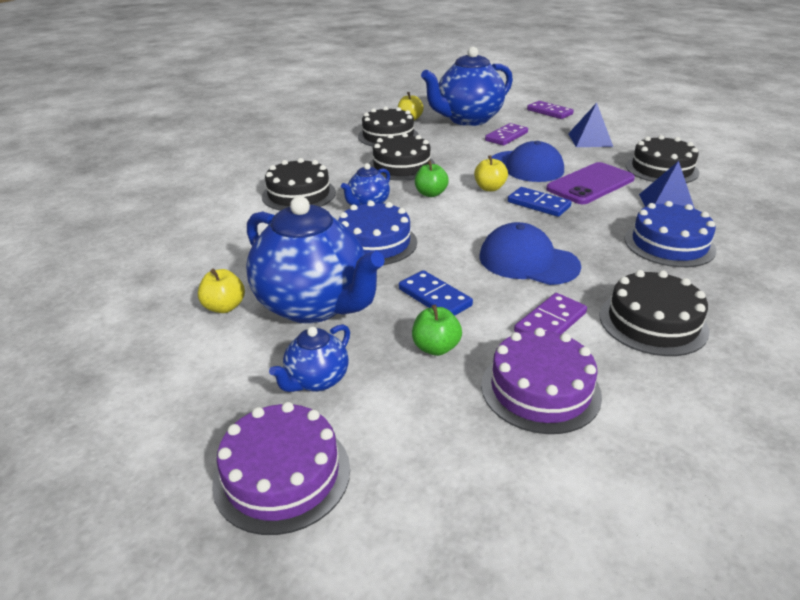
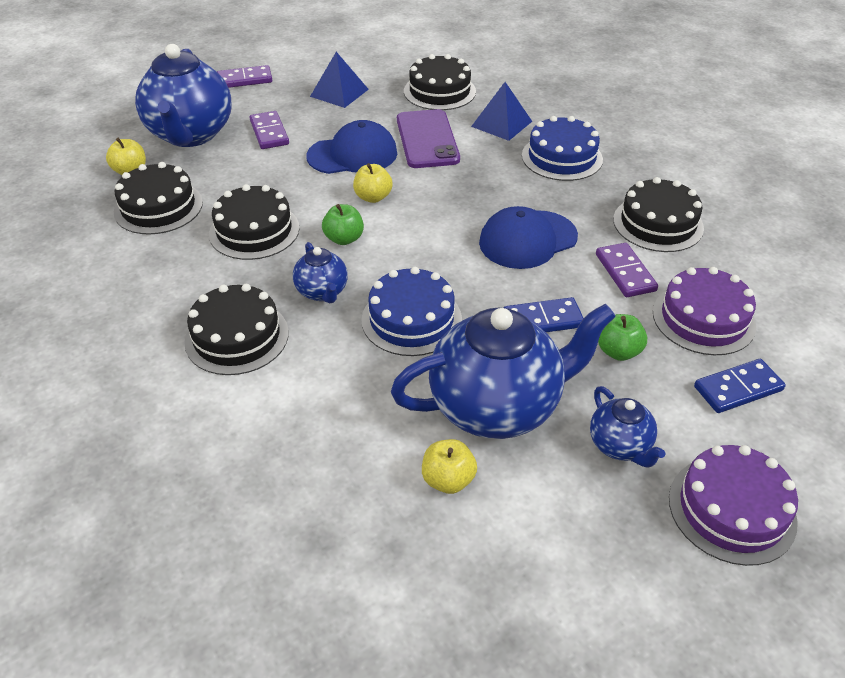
camera: 60 degrees left, 10 degrees up
(538, 204) = (435, 185): blue domino -> blue domino (738, 388)

